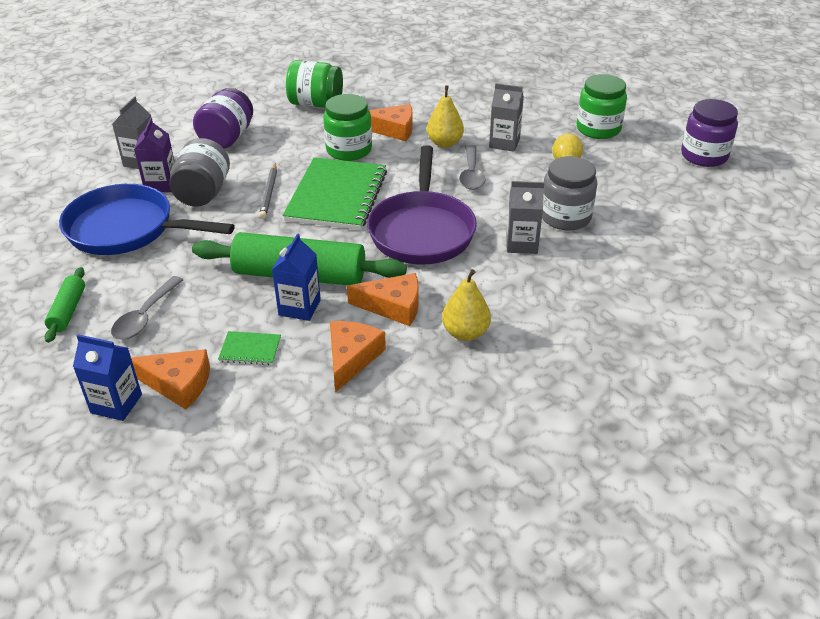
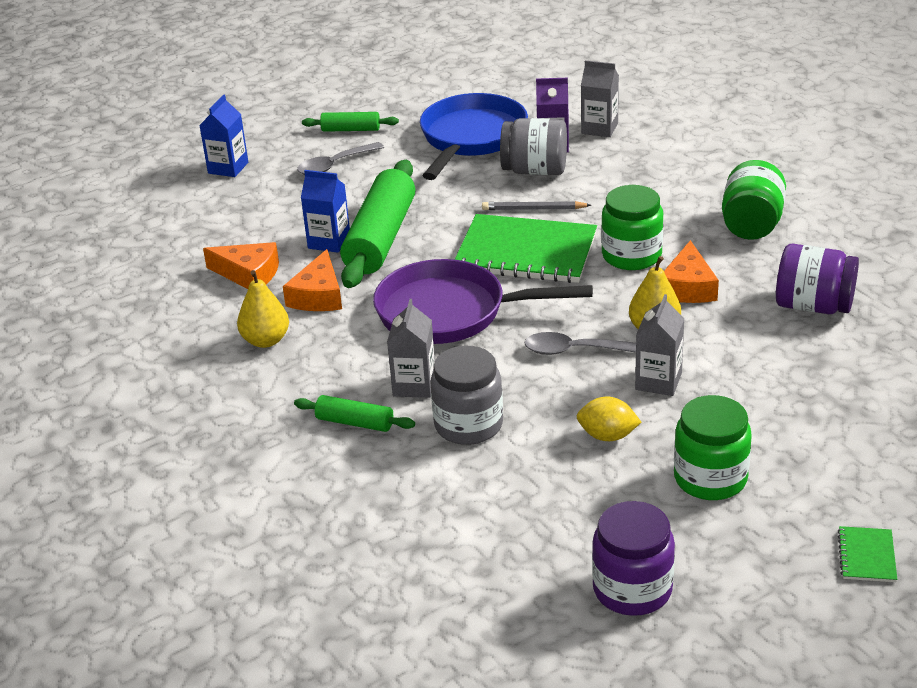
camera: 95 degrees right, 5 degrees down
(145, 316) = (334, 165): grey spoon -> grey spoon turned 60 degrees counterclockwise
(178, 384) = (242, 191): orange cheese -> none
(227, 138) = (655, 172): purple jar -> purple jar (813, 306)
(250, 349) = (276, 221): green notebook -> green notebook (867, 556)
(573, 271) = (355, 422): none -> green rolling pin

